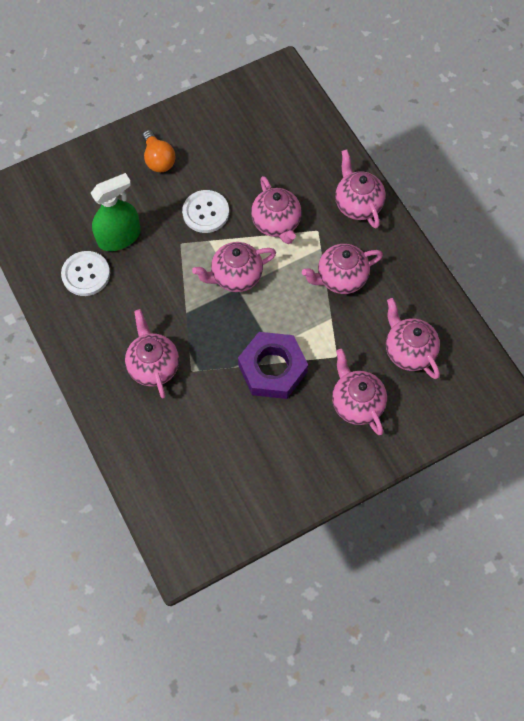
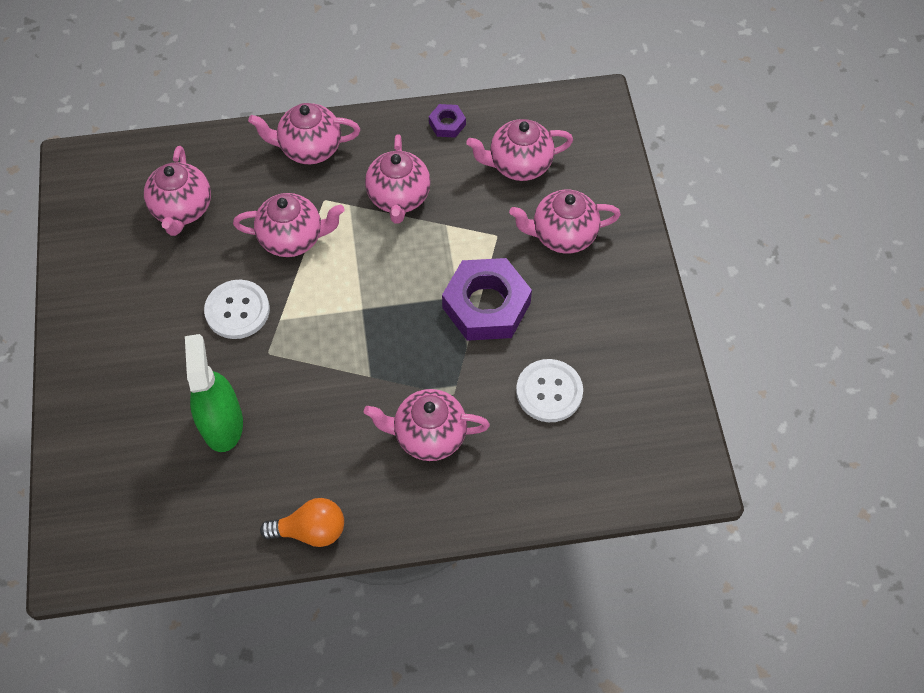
camera: 70 degrees left, 5 degrees down
(86, 274) = (258, 481): white button -> white button (549, 392)
(158, 159) = (128, 341): orange light bulb -> orange light bulb (311, 530)
(236, 276) = (345, 305): pink teapot -> pink teapot (182, 210)
(423, 287) = (447, 124): none -> purple nut

